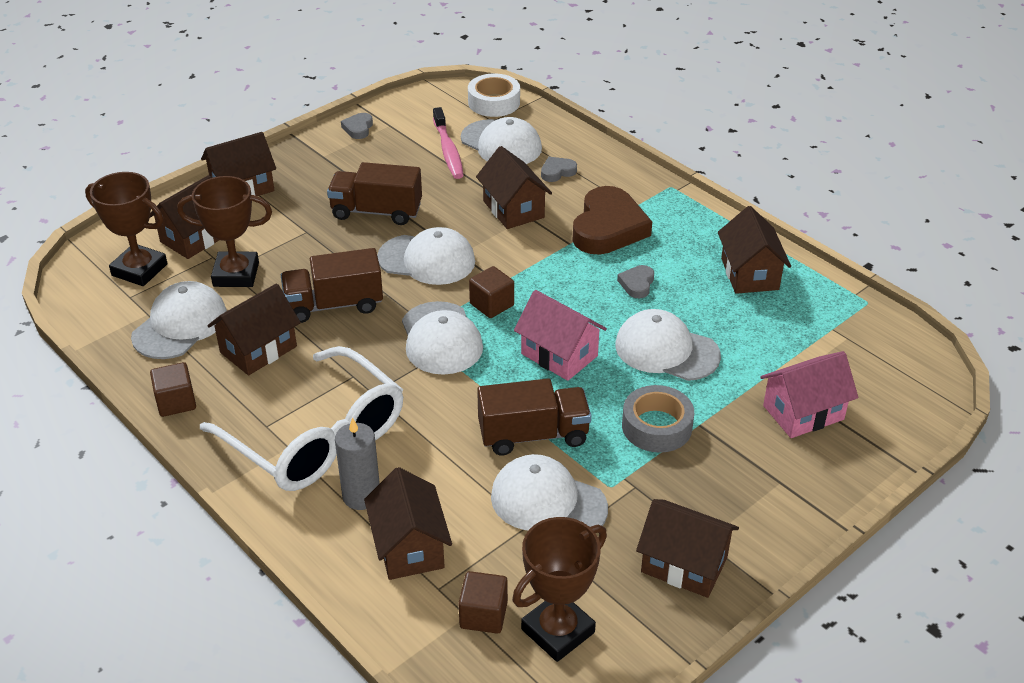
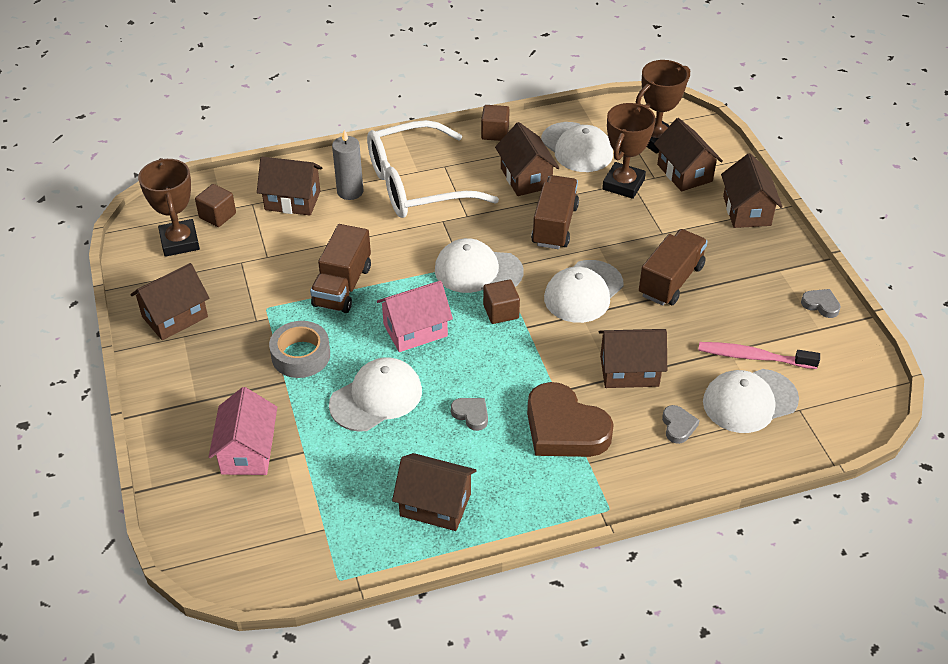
camera: 115 degrees right, 5 degrees up
(494, 102) = (837, 423): white tape -> none
(548, 502) = (277, 272): white cap -> none

